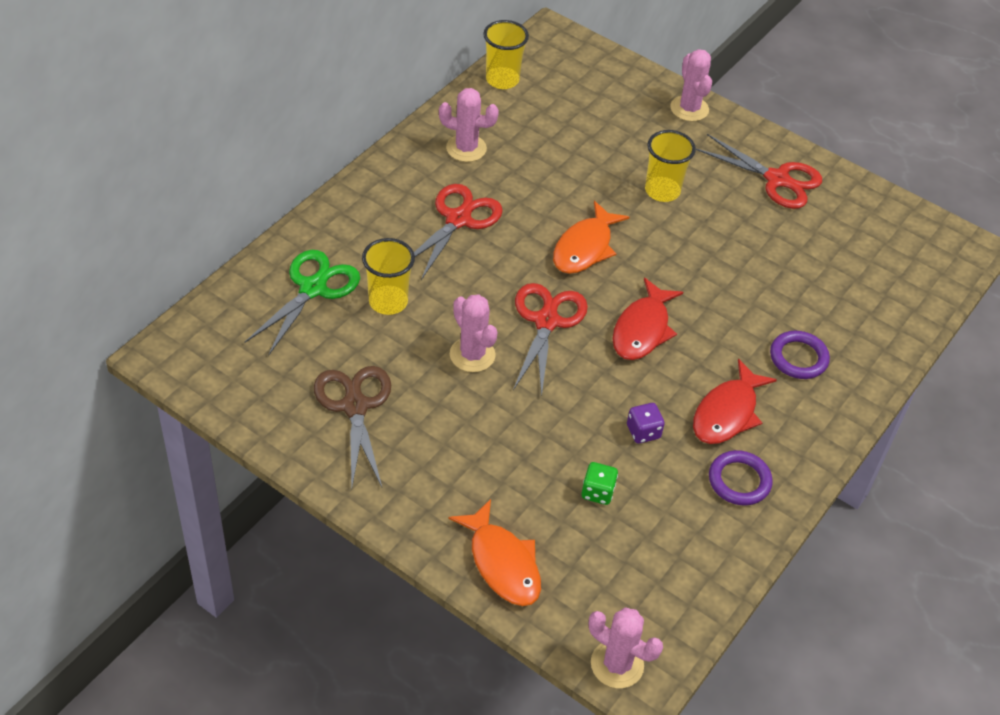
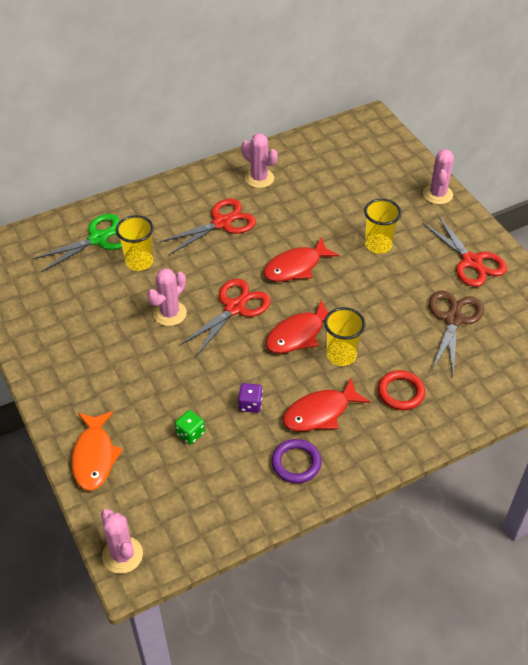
camera: 30 degrees right, 0 degrees up
(355, 407) = (72, 321): brown scissors -> brown scissors (453, 319)
(472, 355) = (170, 313): pink cactus -> pink cactus turned 45 degrees clockwise
(502, 80) = (315, 140): yellow cup -> yellow cup (341, 355)
(585, 247) = (296, 267): orange fish -> red fish
(798, 358) = (401, 392): purple ring -> red ring

